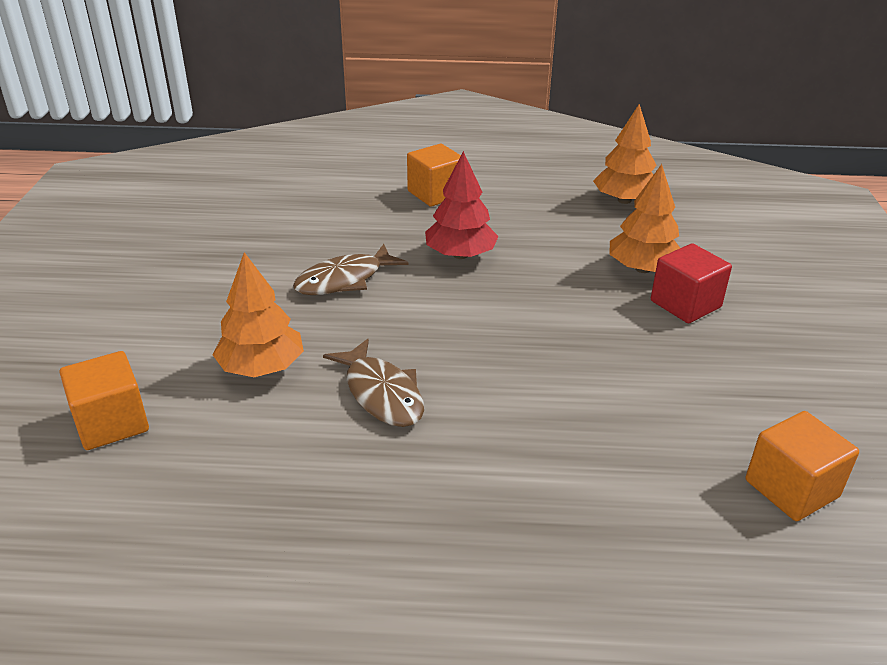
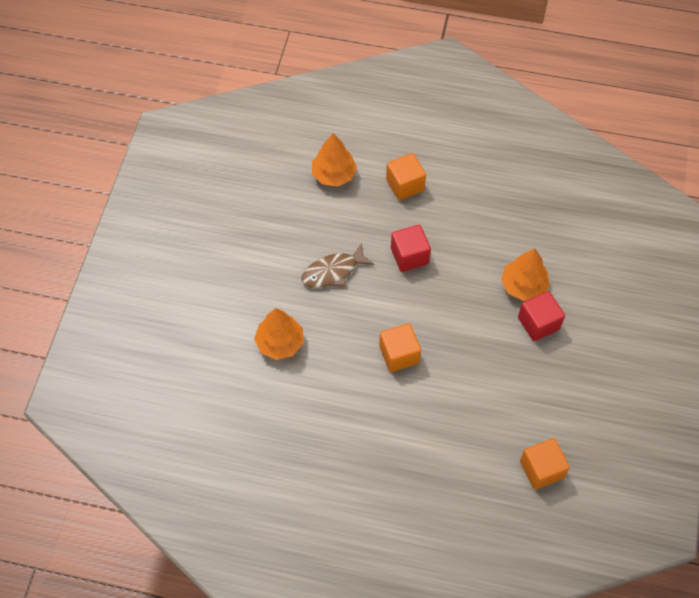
camera: 10 degrees right, 25 degrees up
(111, 423) = (201, 374): orange cube -> orange cube (399, 354)
(381, 394) = (344, 373): brown fish -> none
(460, 255) = (409, 256): red tree -> red cube
(624, 200) = (535, 209): orange tree -> orange tree (334, 174)

